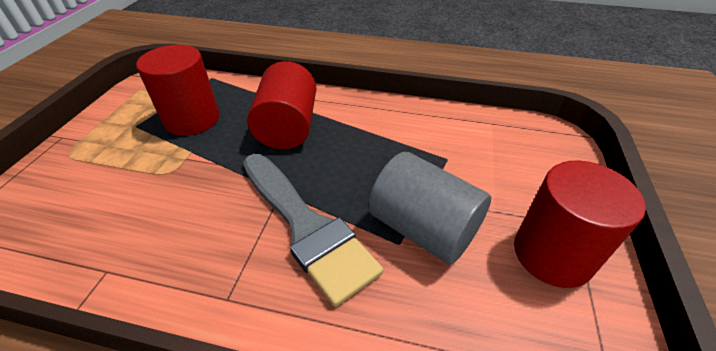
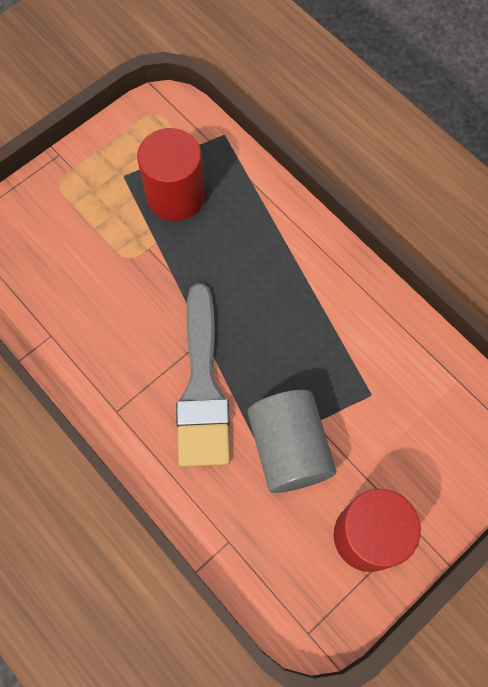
camera: 35 degrees right, 25 degrees up
(288, 127) = (255, 261): red cylinder -> none

